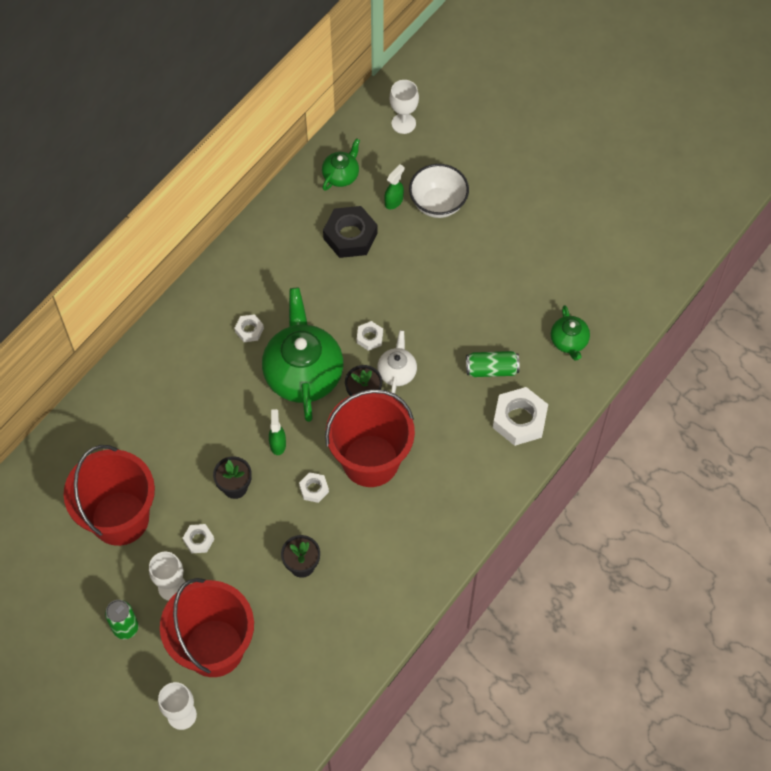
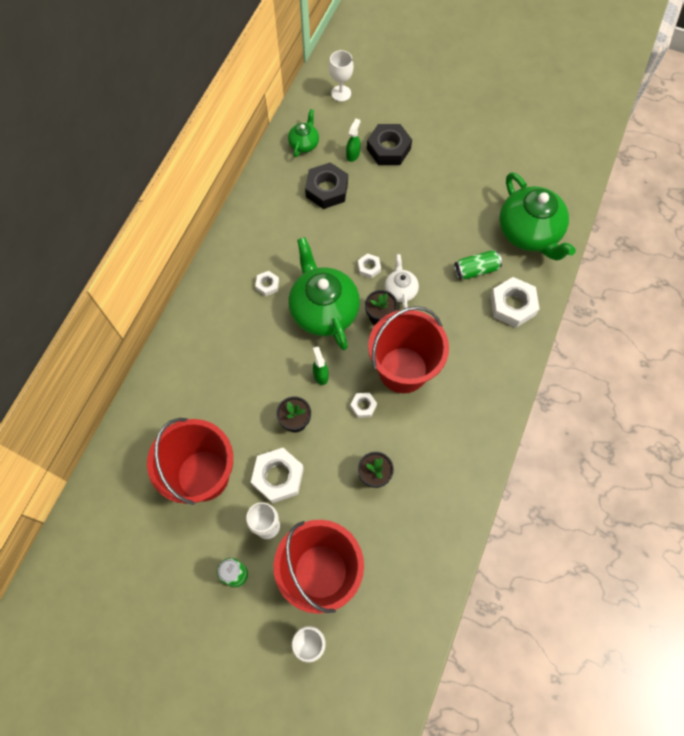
camera: 15 degrees left, 5 degrees up
(199, 540) = (278, 477): white nut -> white nut, size x1.94
(438, 203) = (388, 148): white bowl -> black nut
(569, 341) = (529, 233): green teapot -> green teapot, size x2.04

